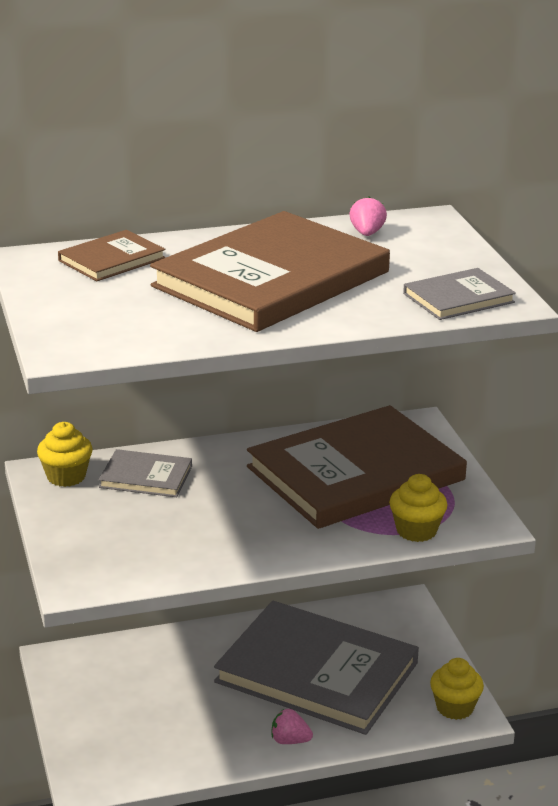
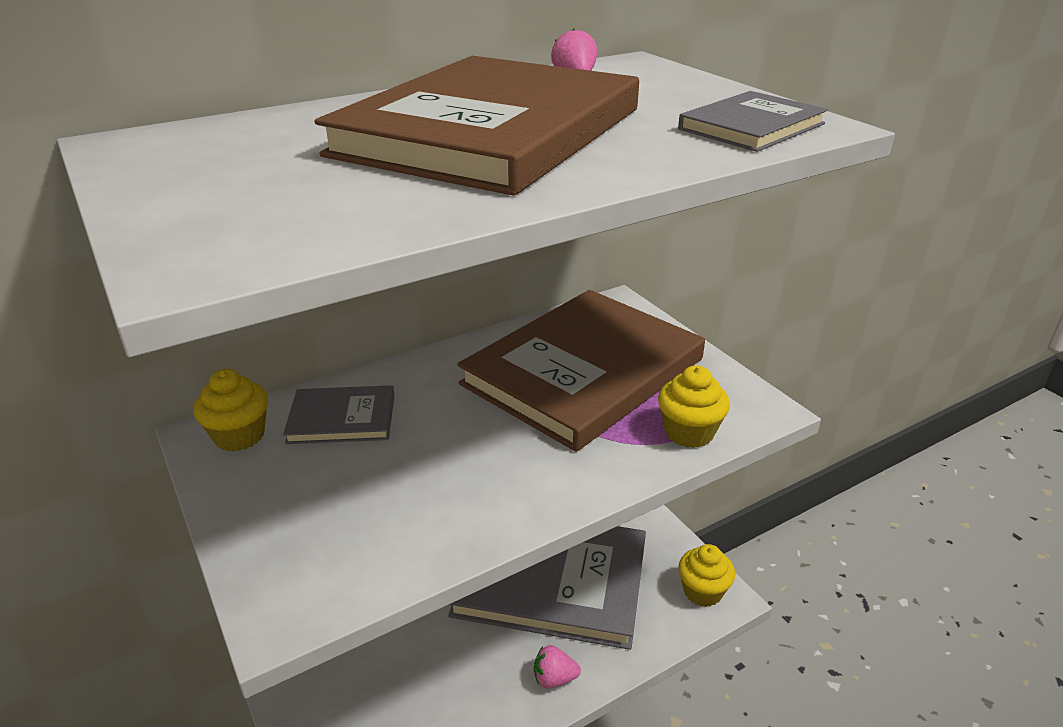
camera: 15 degrees left, 5 degrees up
(112, 259) = (251, 133): brown book -> none

